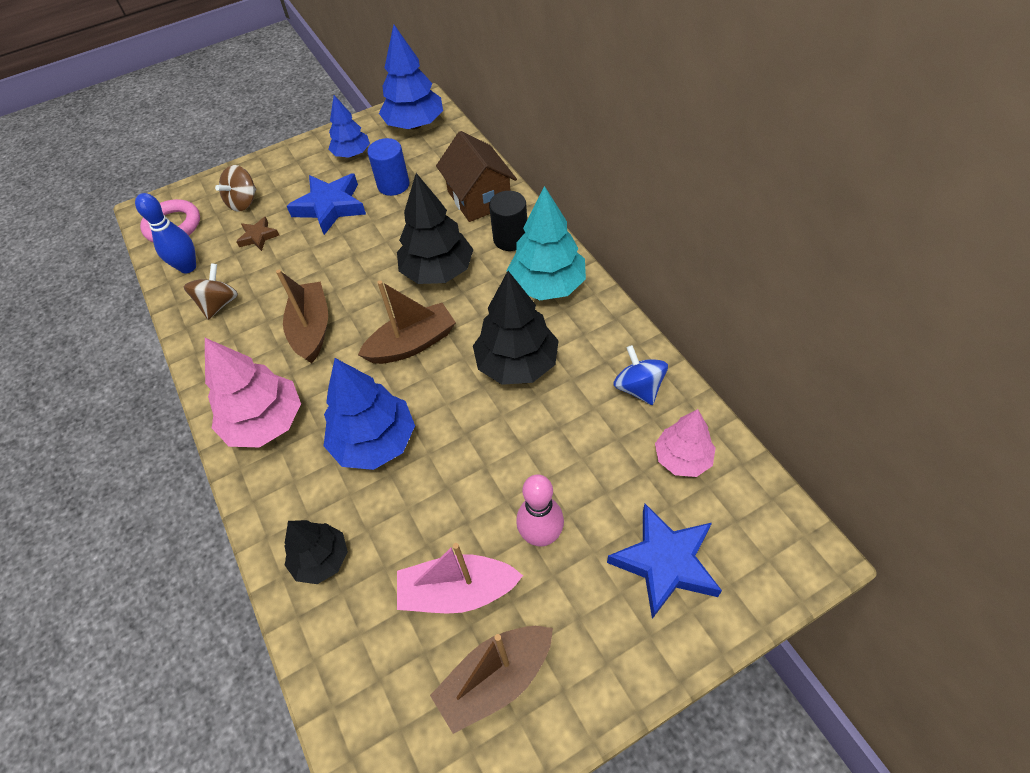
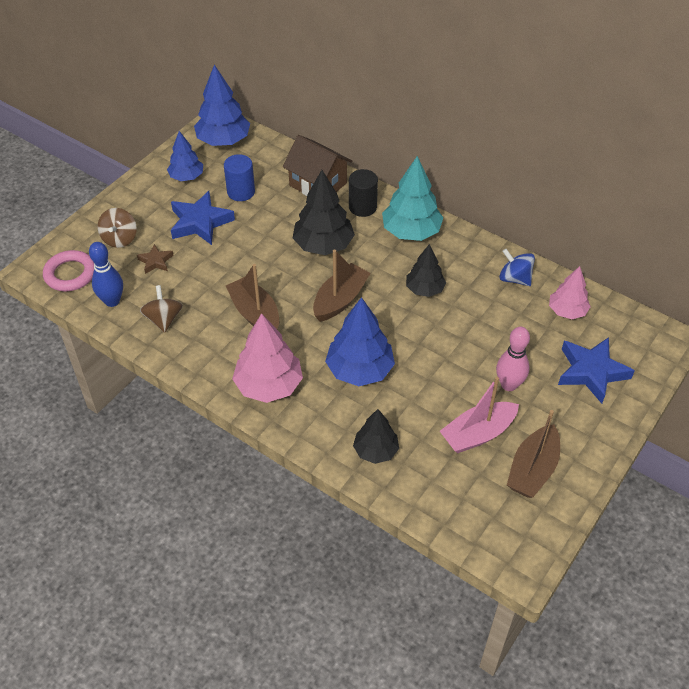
camera: 30 degrees left, 5 degrees down
(517, 364) = (424, 289): black tree -> black tree, size x0.63

